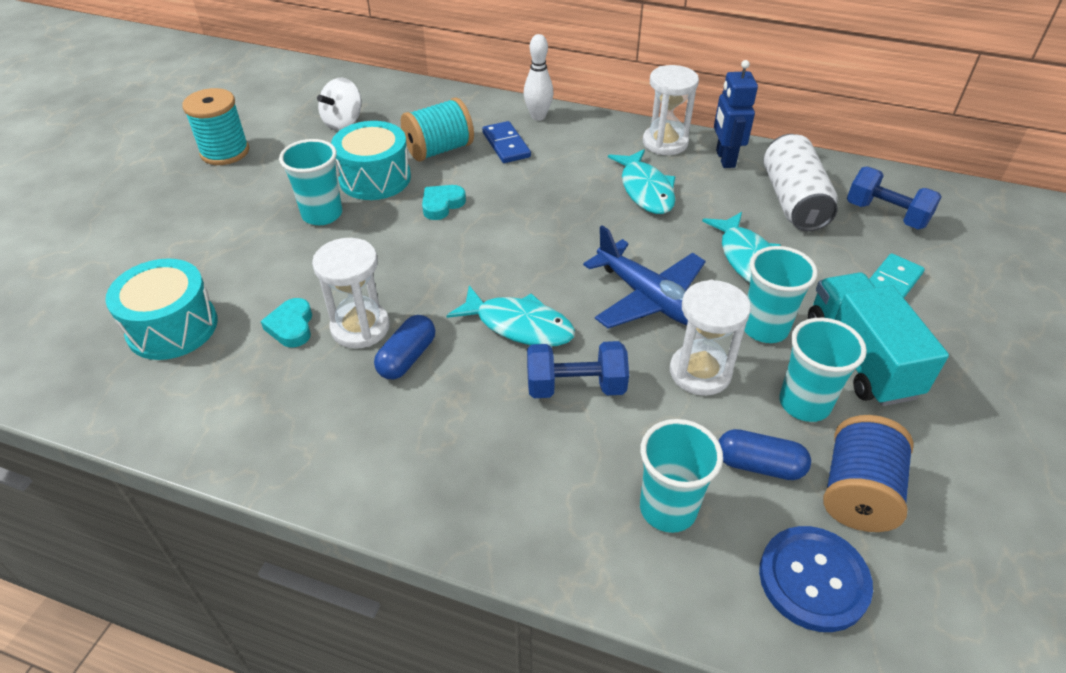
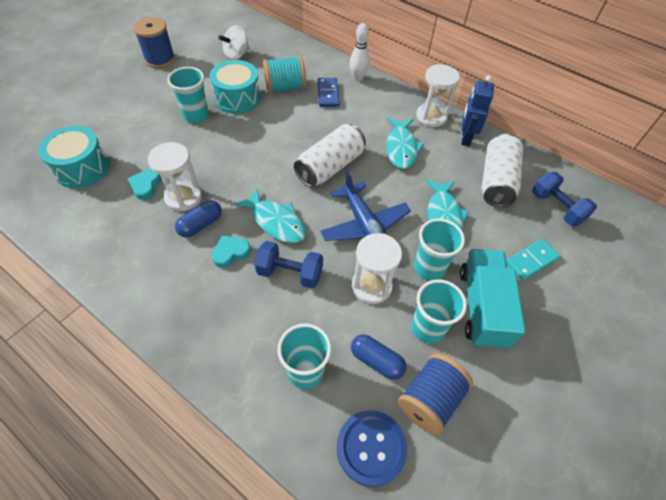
camera: 15 degrees right, 10 degrees up
(225, 152) = (160, 59): turquoise spool -> blue spool
(442, 205) = (269, 126): turquoise heart -> turquoise heart (231, 252)
(559, 236) = (330, 167): none -> white can

